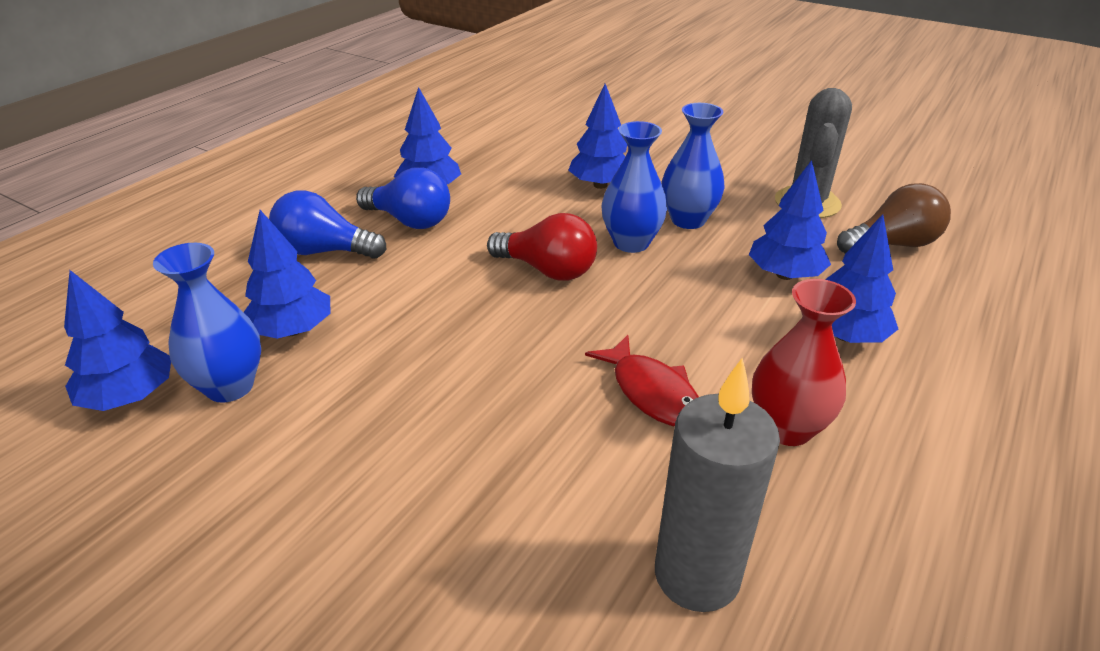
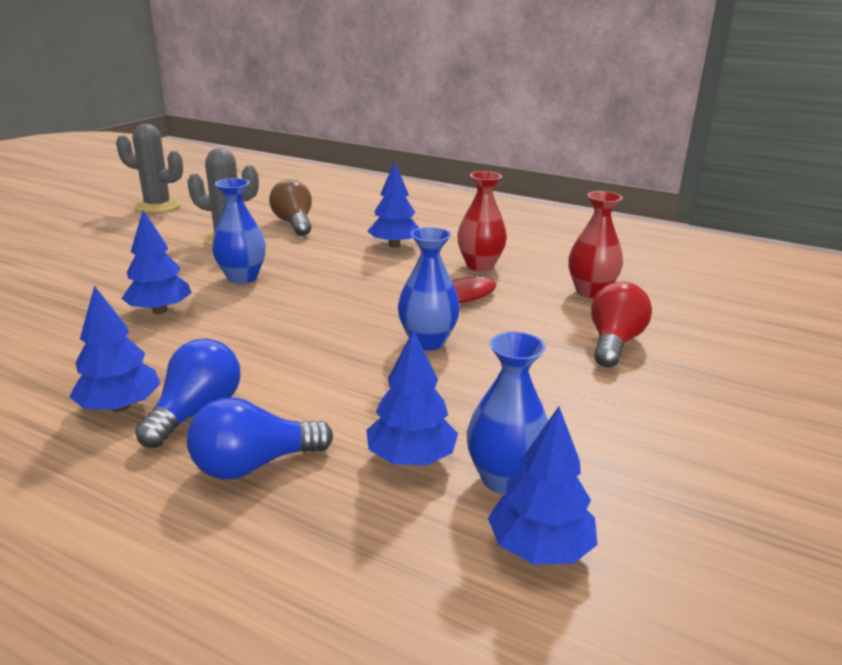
camera: 95 degrees left, 10 degrees down
(324, 251) = (254, 465): blue light bulb -> blue light bulb turned 60 degrees clockwise
(547, 270) = (312, 332): red light bulb -> red light bulb (614, 343)
(631, 243) = (274, 299): blue vase -> blue vase (427, 342)
(696, 575) = (590, 292): grey candle -> red vase
(785, 275) = (327, 253): blue tree -> none
(898, 150) = (157, 206): none -> grey cactus

